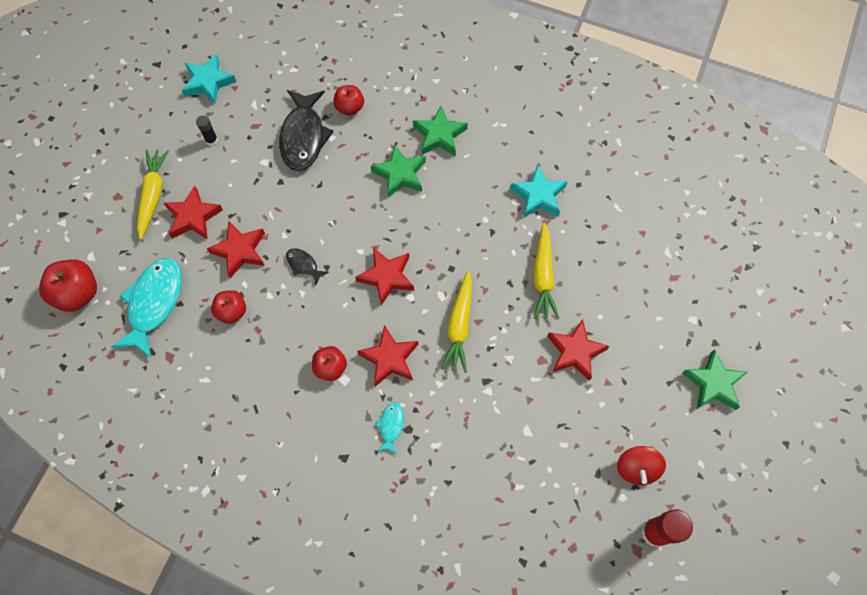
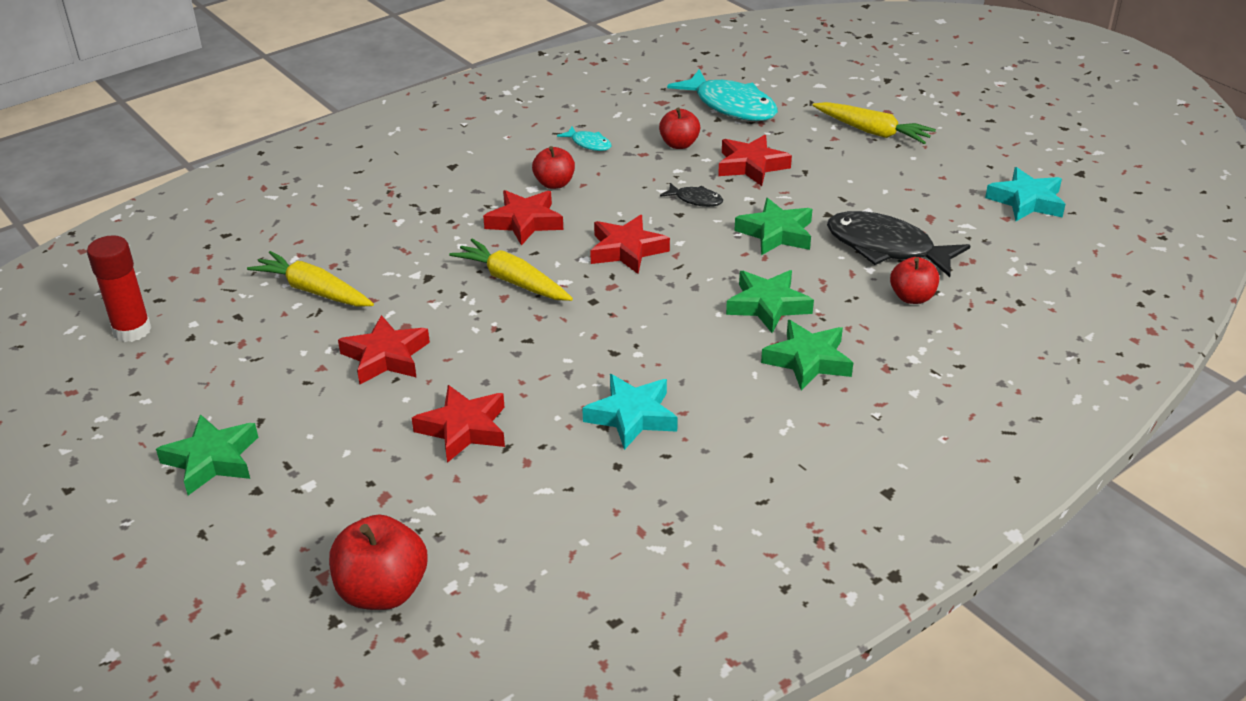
camera: 120 degrees right, 30 degrees down
(78, 293) = (780, 71): red apple -> red apple (382, 591)
(193, 217) = (822, 148): red star -> red star (464, 429)
(211, 140) = (927, 183): black glue stick -> none
(303, 265) = (696, 200): black fish -> black fish turned 45 degrees clockwise
(319, 201) = (776, 233): none -> green star
(391, 426) = (451, 201): turquoise fish -> turquoise fish (589, 144)
(543, 276) = (509, 371): yellow carrot -> yellow carrot (314, 291)
(636, 468) = (206, 346): red spinning top -> none

